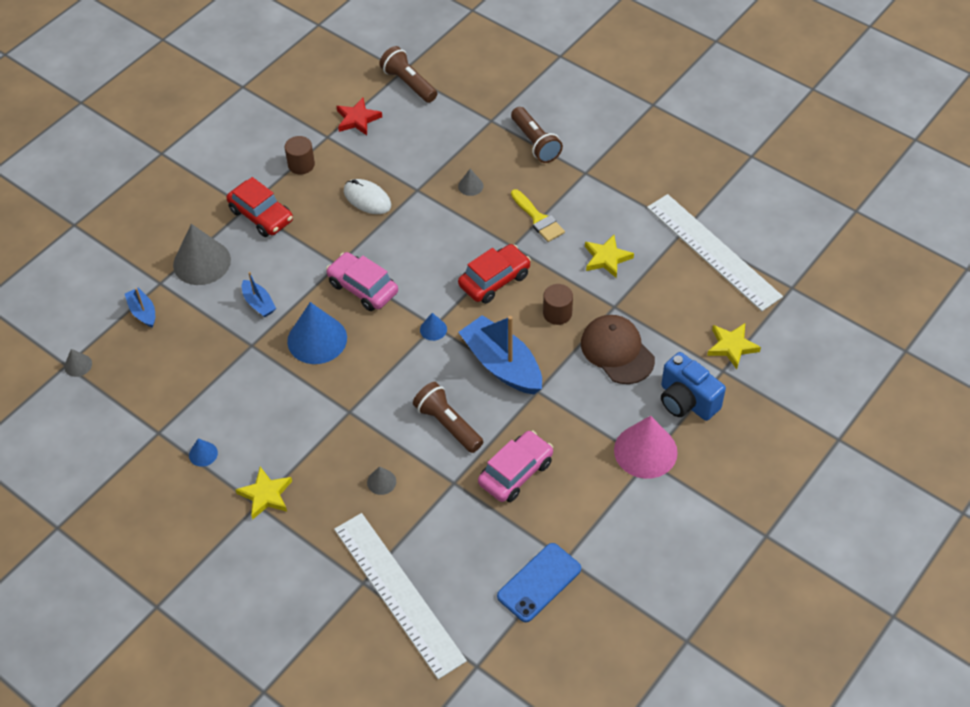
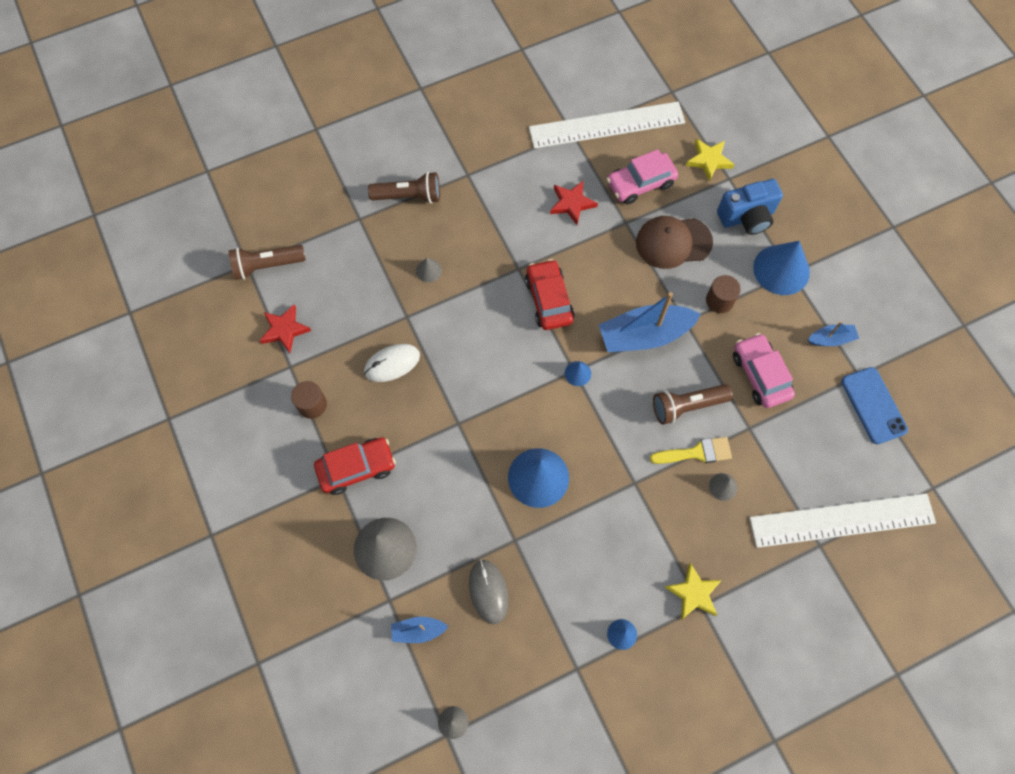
camera: 65 degrees left, 15 degrees up
(197, 345) = (488, 591): none -> grey mouse
(258, 303) = (467, 513): blue boat -> blue boat (831, 339)
(363, 288) = (498, 412): pink car -> pink car (640, 183)
(538, 219) = (499, 234): yellow brush -> yellow brush (696, 452)
(557, 313) = (611, 268): brown cylinder -> brown cylinder (719, 300)
(606, 258) = (572, 204): yellow star -> red star
(645, 451) = (781, 269): pink cone -> blue cone

